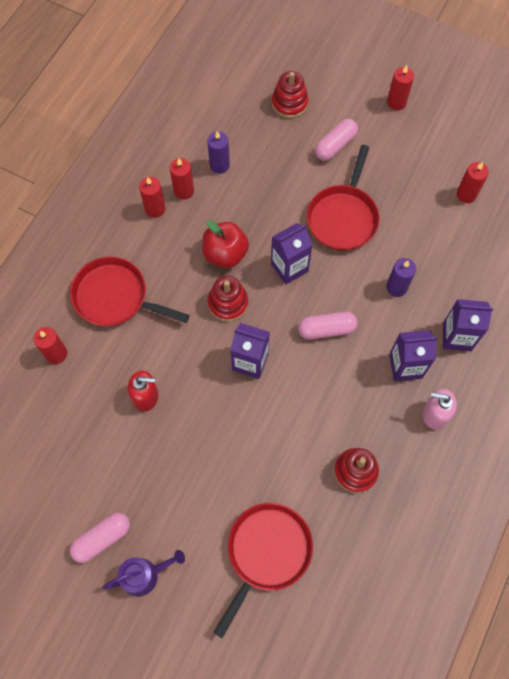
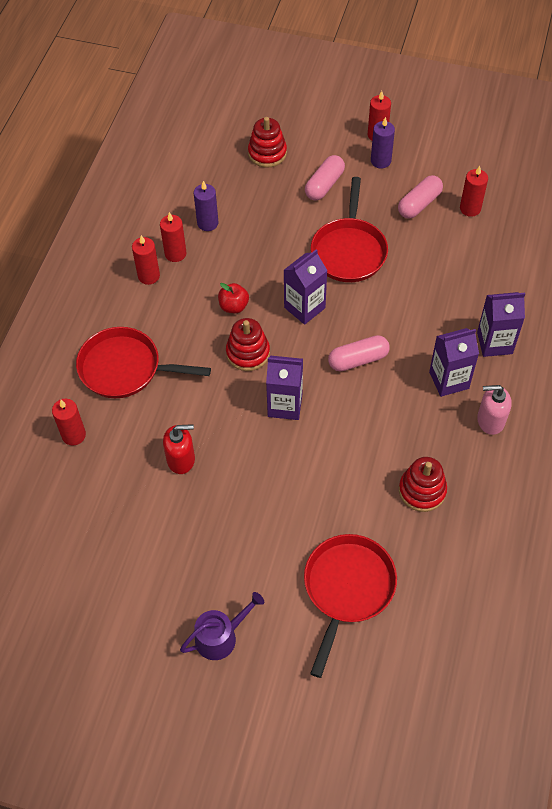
camera: 10 degrees left, 10 degrees down
(102, 538) = (166, 609): pink capsule -> pink capsule (419, 204)
(225, 254) = (233, 306): red apple -> red apple, size x0.62
(396, 287) = (421, 307): purple candle -> purple candle (380, 161)

